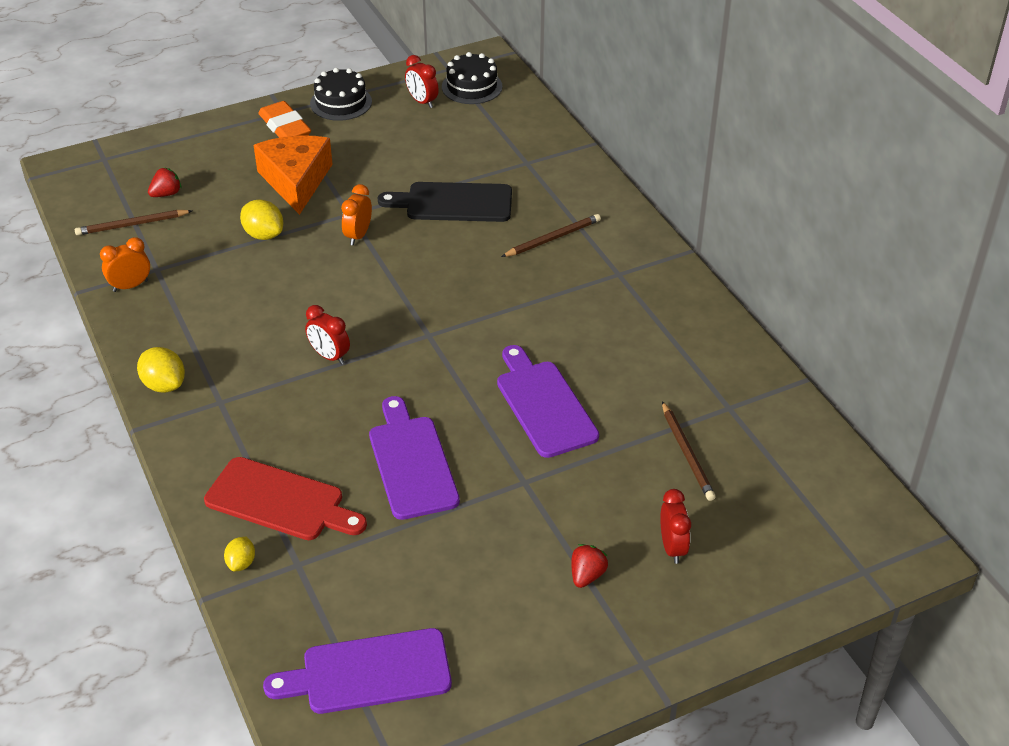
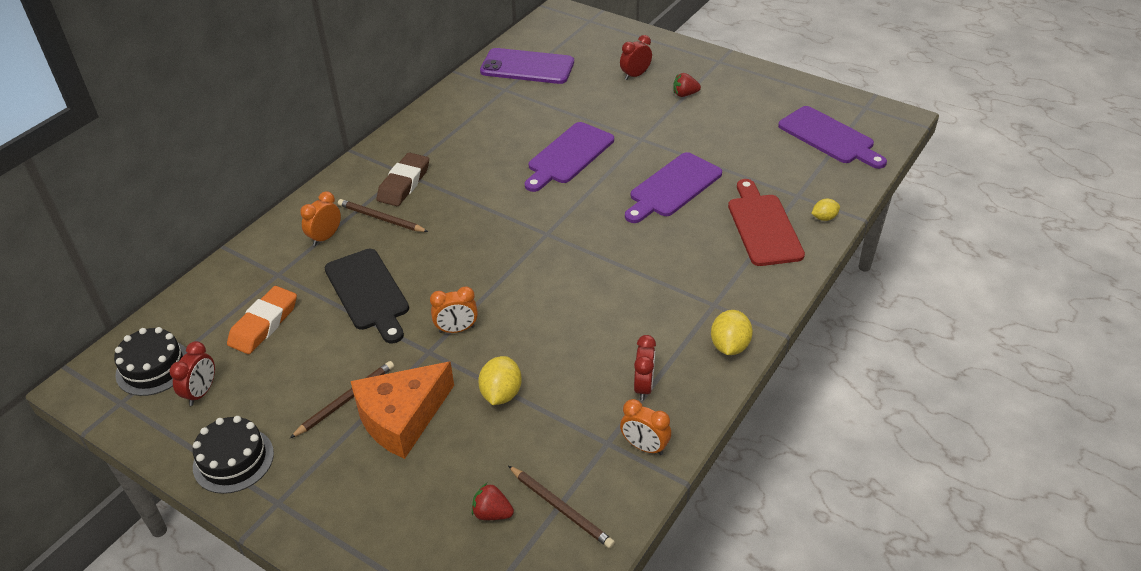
camera: 120 degrees left, 0 degrees up
(285, 127) = (308, 483): orange eraser -> orange eraser (264, 324)
(329, 356) = (614, 272): red clock -> red clock (643, 387)
(555, 199) = (325, 237): none -> orange clock
(597, 269) = (404, 184): none -> brown eraser
(687, 453) = (559, 92): brown pencil -> brown pencil (345, 400)
(770, 449) = (527, 67): none -> purple phone

